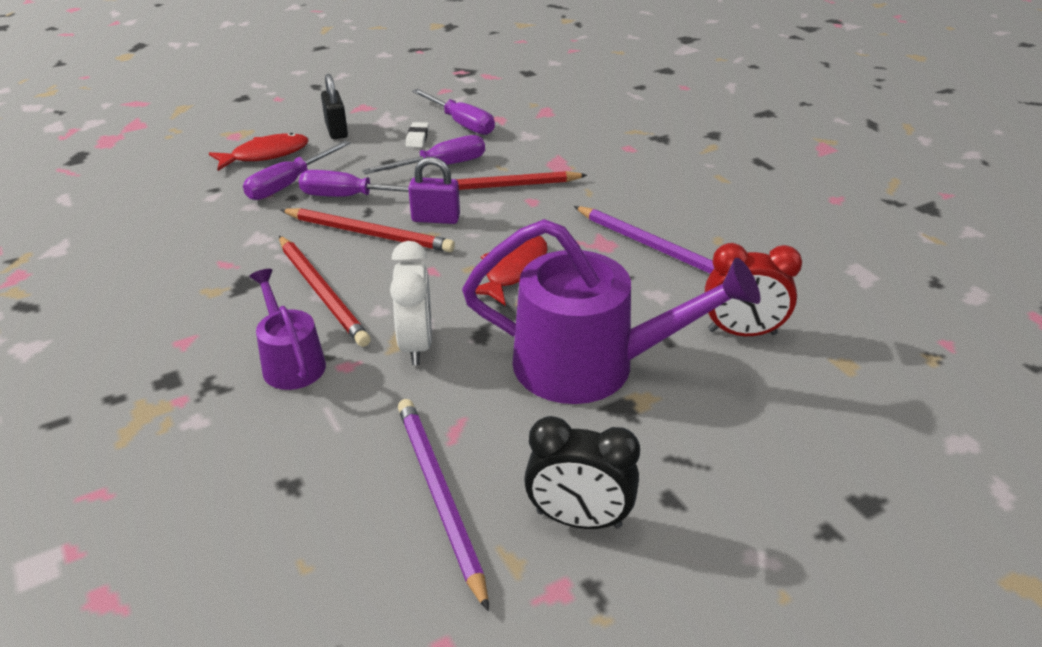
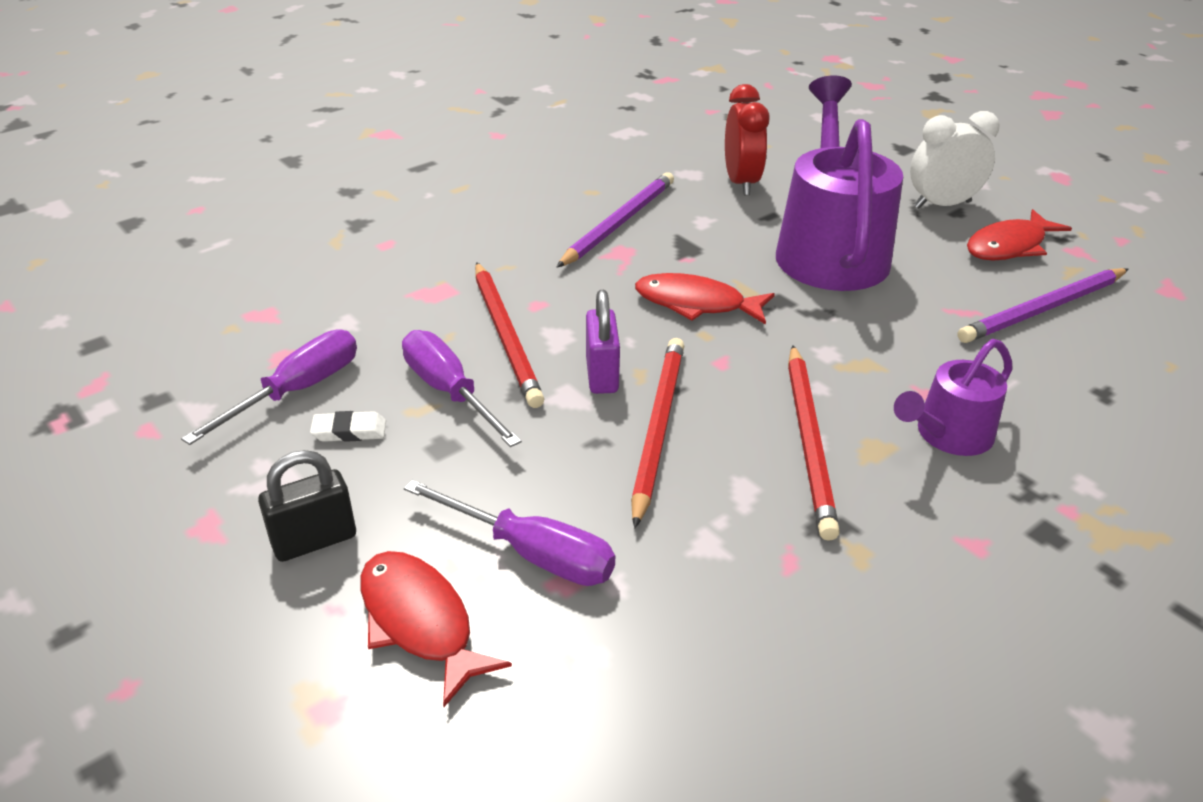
camera: 100 degrees left, 0 degrees up
(322, 292) = (809, 441): red pencil -> red pencil turned 135 degrees clockwise
(350, 197) = (560, 468): purple screwdriver -> none
(416, 344) = (862, 351): white clock -> white clock (942, 205)
(578, 519) = (1009, 246): black clock -> red fish

